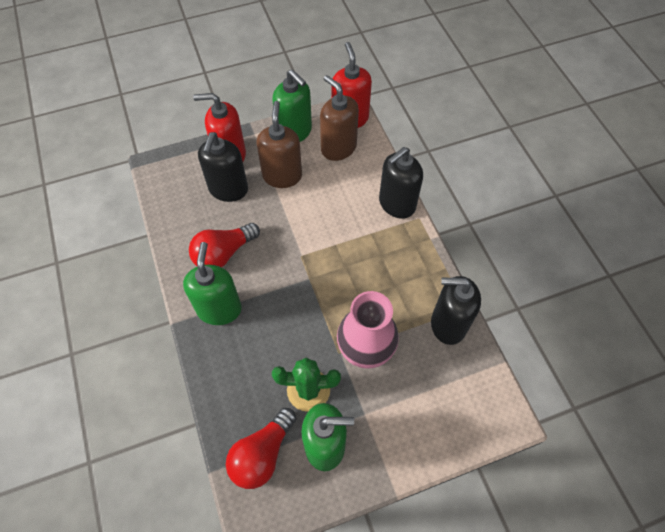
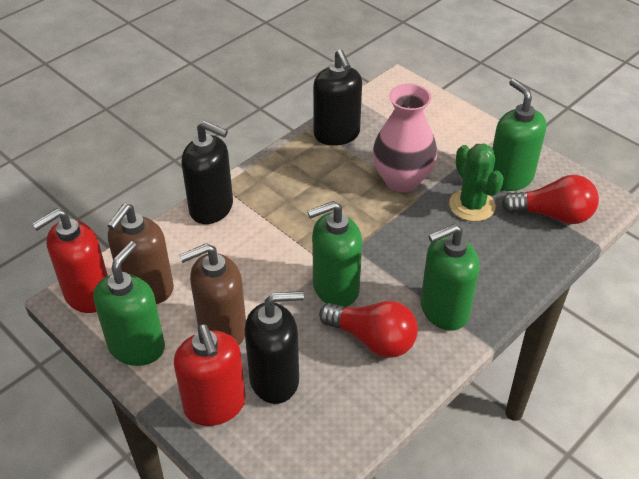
camera: 115 degrees left, 15 degrees down
(279, 250) = (335, 288): none -> green soap dispenser

